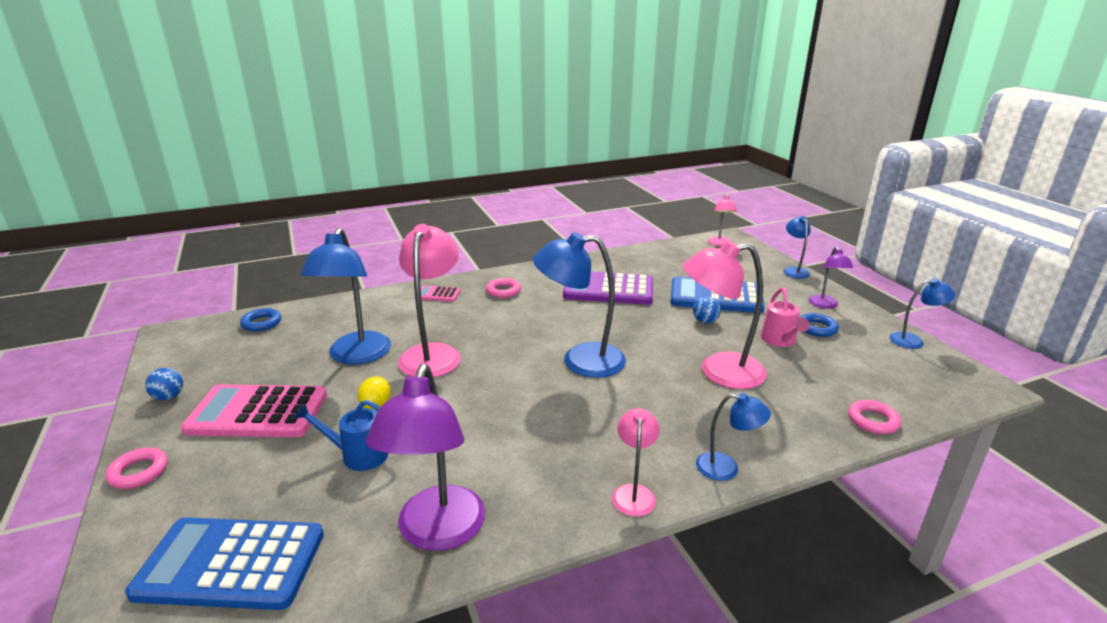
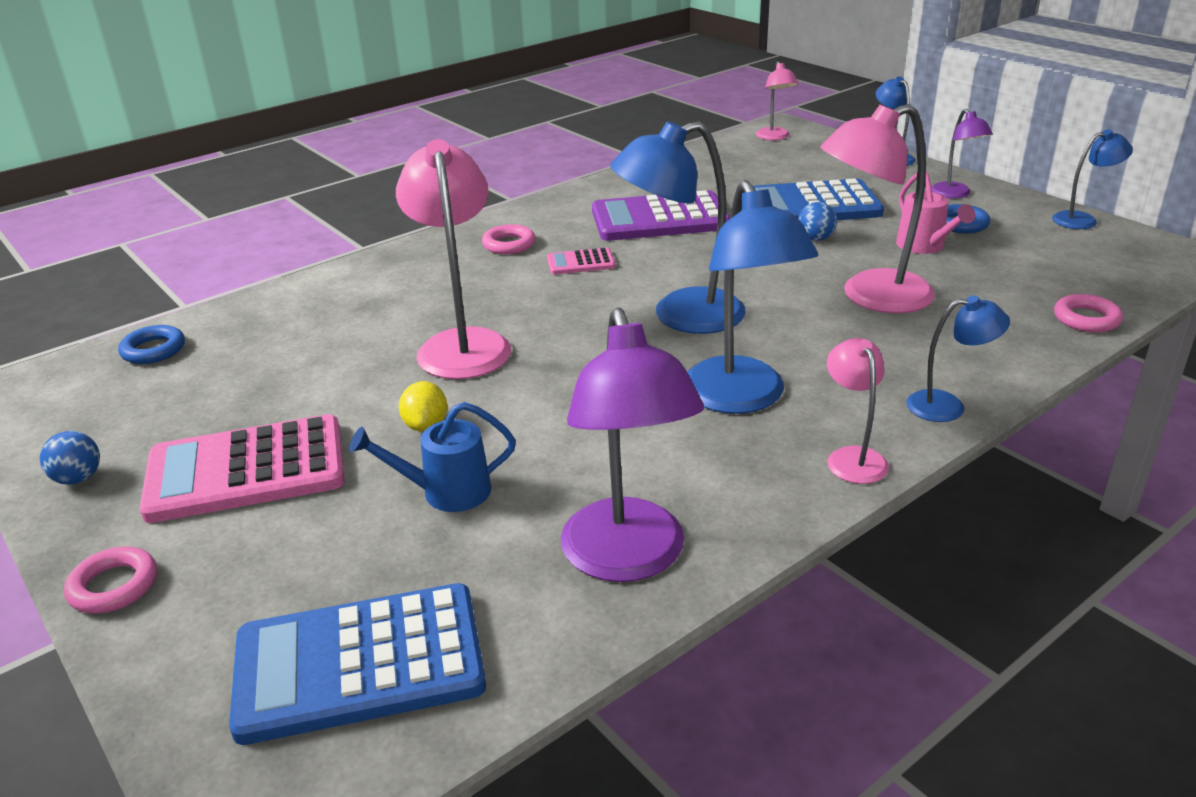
camera: 15 degrees left, 5 degrees up
(356, 356) = (346, 368): blue lamp -> blue lamp (741, 398)
(437, 294) = (411, 264): pink calculator -> pink calculator (580, 262)

